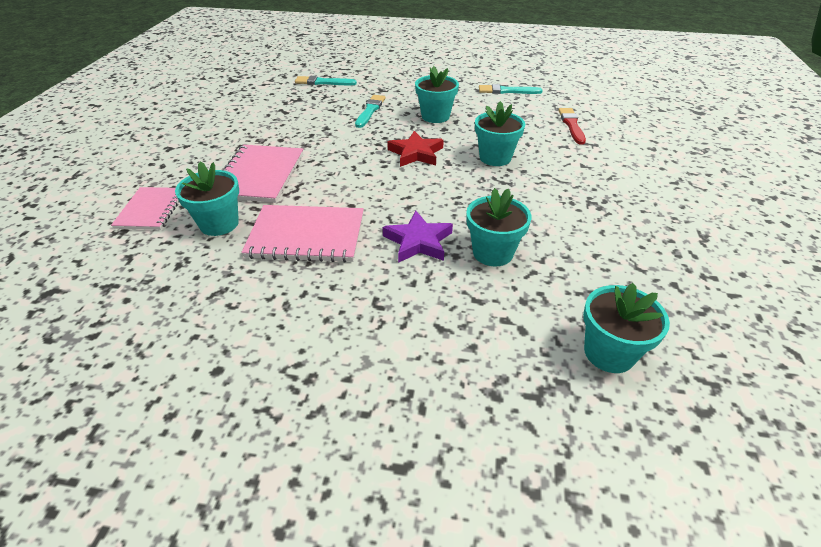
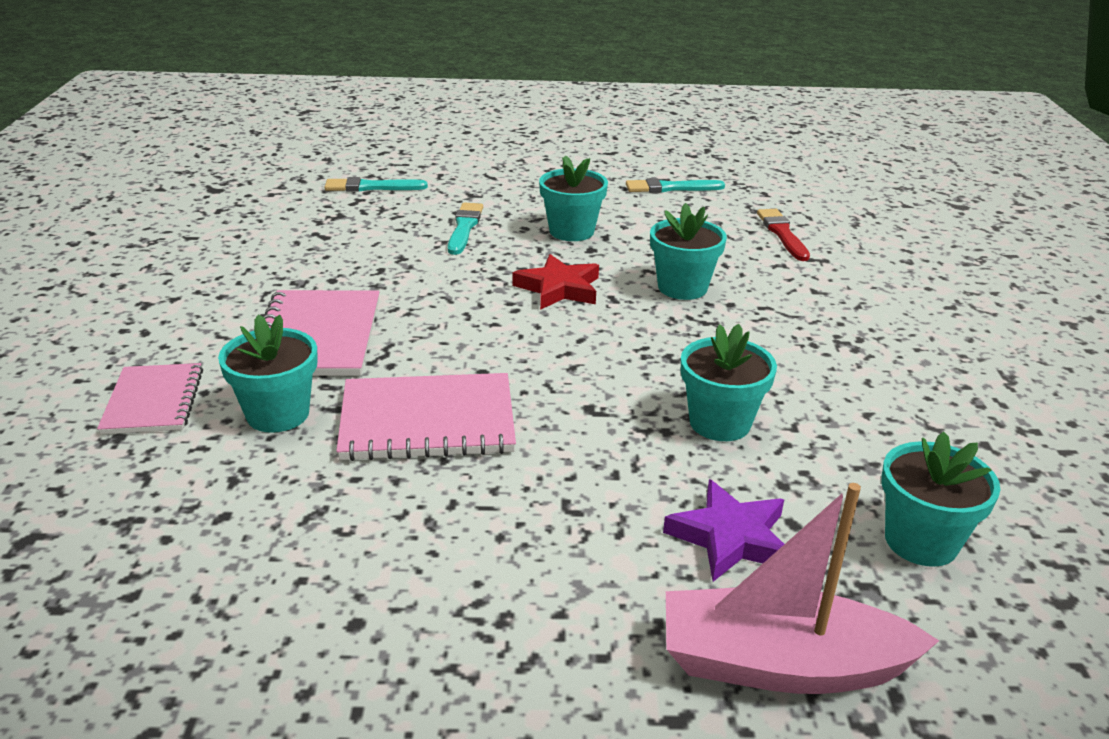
camera: 10 degrees left, 10 degrees down
(418, 241) = (604, 415): purple star -> purple star (730, 537)
(484, 435) = (781, 664): none -> pink boat

